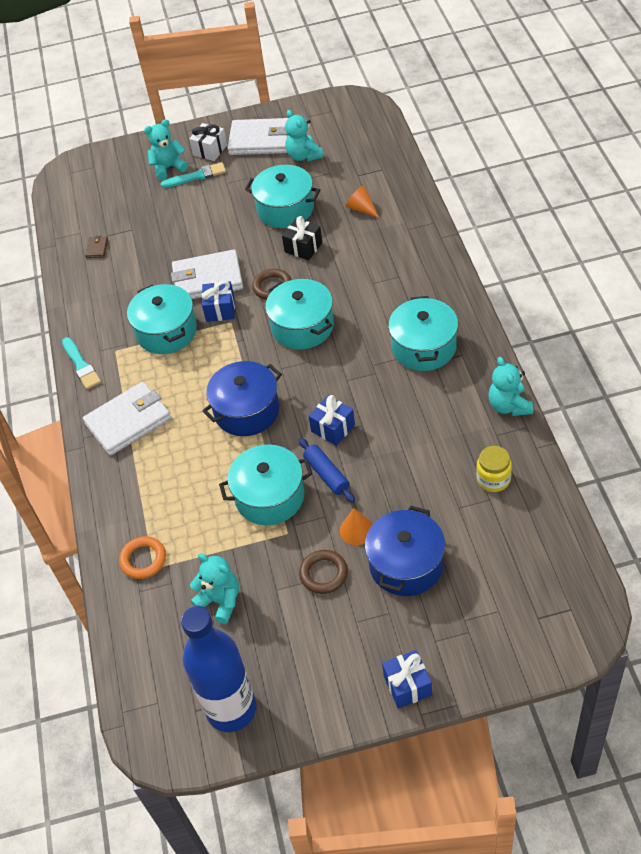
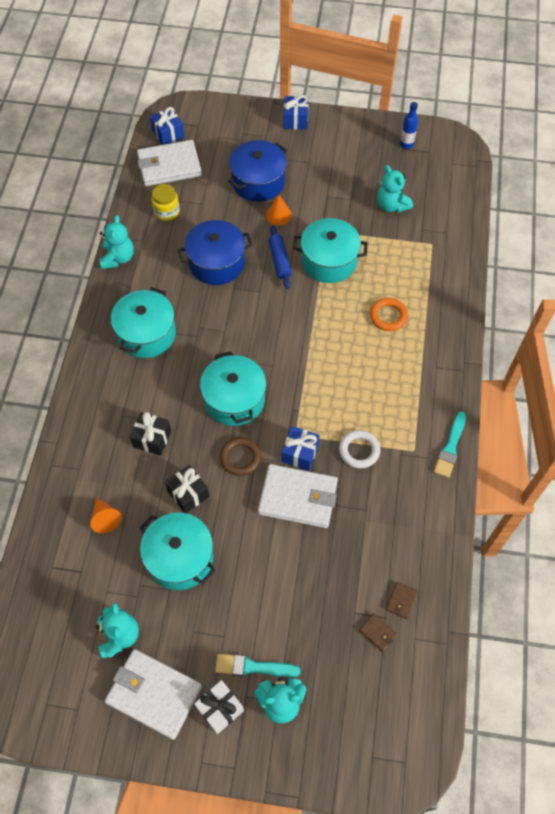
camera: 165 degrees left, 10 degrees up
(81, 365) = (450, 447): turquoise brush -> turquoise brush turned 150 degrees counterclockwise
(110, 225) = (377, 633): none -> brown wallet
(128, 421) = (420, 370): white wallet -> white wallet (169, 166)
(143, 559) = (438, 252): orange ring -> orange ring (388, 316)
(166, 331) = (359, 450): turquoise pot -> white ring
(231, 709) = (406, 144): blue bottle -> blue bottle, size x0.41
(247, 411) = (317, 337): blue pot -> blue pot (216, 263)
(323, 574) = (315, 196): brown ring -> none
(333, 428) = (257, 294): blue gift -> blue gift (168, 134)
(359, 270) = (152, 439): none -> black gift

